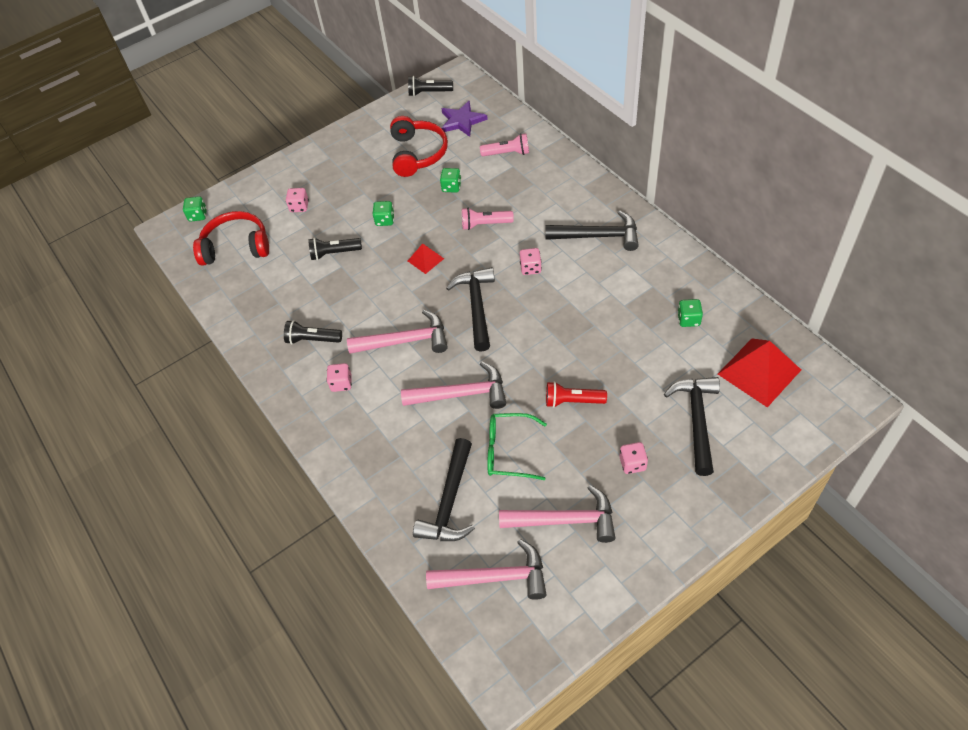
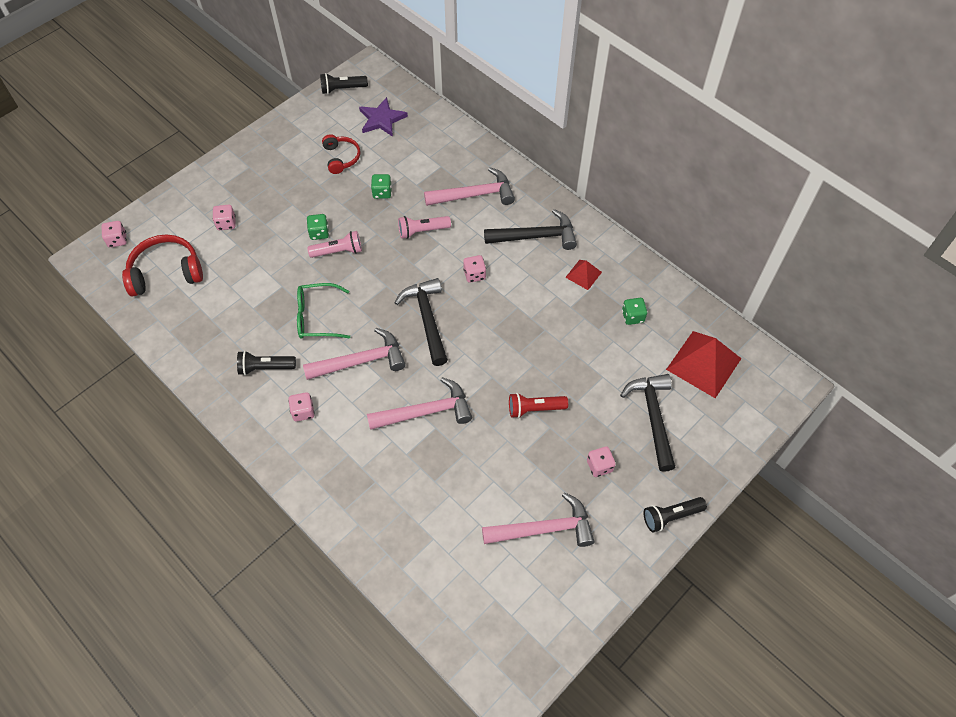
camera: 15 degrees left, 5 degrees up
(198, 215) = (117, 240): green dice -> pink dice
(334, 253) = (272, 272): black flashlight -> black flashlight (671, 516)
(417, 154) = (341, 158): red headphones -> red headphones, size x0.62
(425, 259) = (368, 273): red pyramid -> red pyramid (583, 274)
(449, 502) = (431, 523): black hammer -> none
(495, 577) = (487, 592): pink hammer -> pink hammer (475, 194)
(507, 153) = (433, 153): pink flashlight -> pink flashlight (338, 251)
(508, 451) = (480, 466): green glasses -> green glasses (317, 317)

